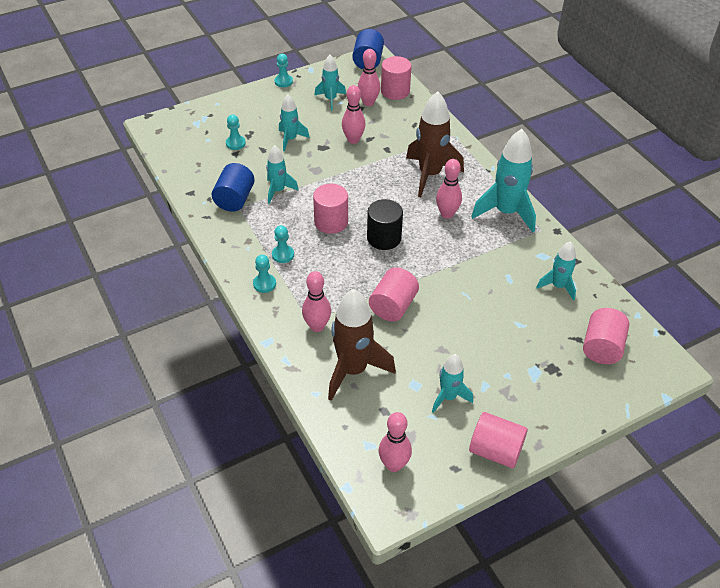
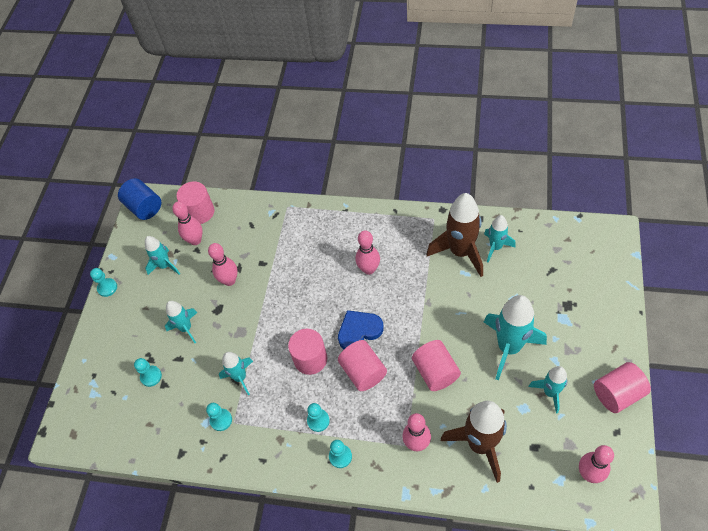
camera: 45 degrees left, 10 degrees up
(234, 199) = (221, 420): blue cylinder -> turquoise pawn
(384, 238) = (359, 331): black cylinder -> blue heart
(430, 175) = (317, 252): brown rocket -> brown rocket (460, 252)
(506, 212) = (399, 229): turquoise rocket -> turquoise rocket (509, 347)
(602, 347) = (569, 261): pink cylinder -> pink cylinder (363, 372)

